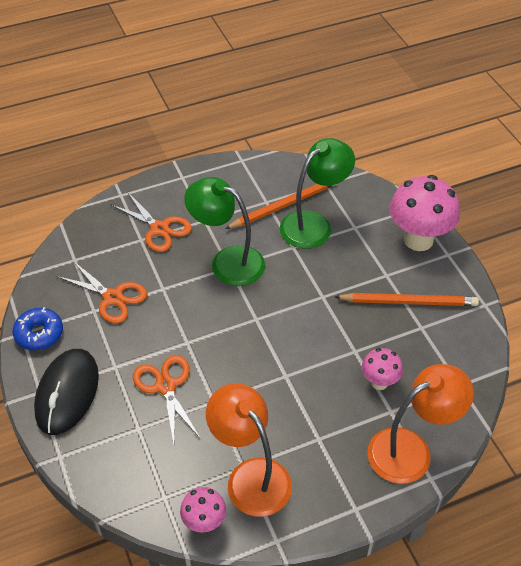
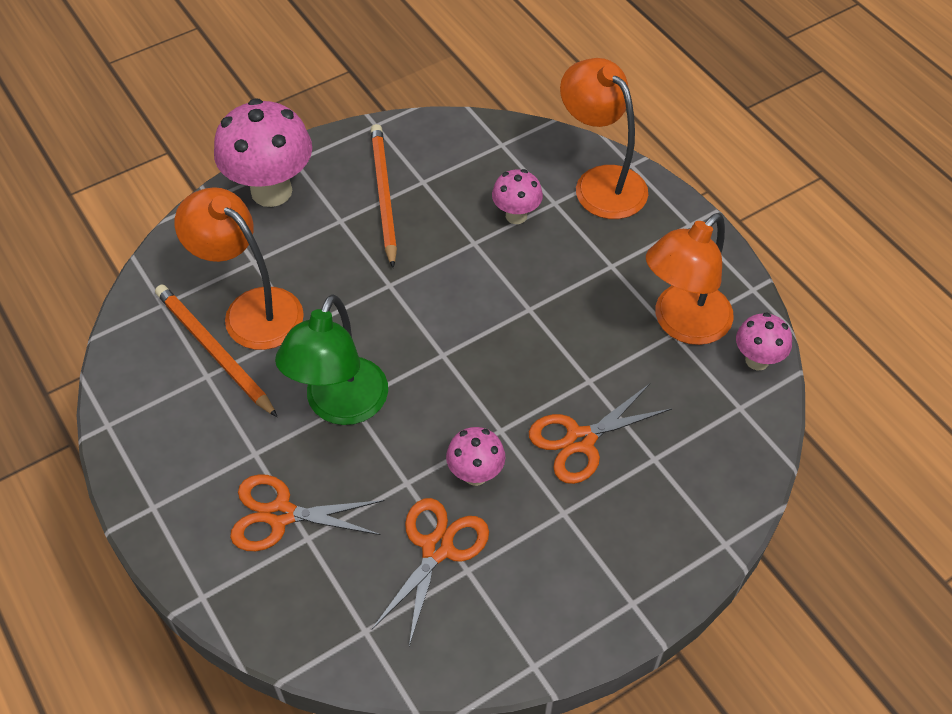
camera: 100 degrees left, 5 degrees up
(39, 334) = (529, 637): blue donut -> none
(67, 393) = (625, 563): black mouse -> none
(157, 323) = (475, 474): none -> pink mushroom
(159, 229) = (281, 514): orange scissors -> orange scissors turned 120 degrees counterclockwise
(314, 224) = (251, 309): green lamp -> orange lamp

